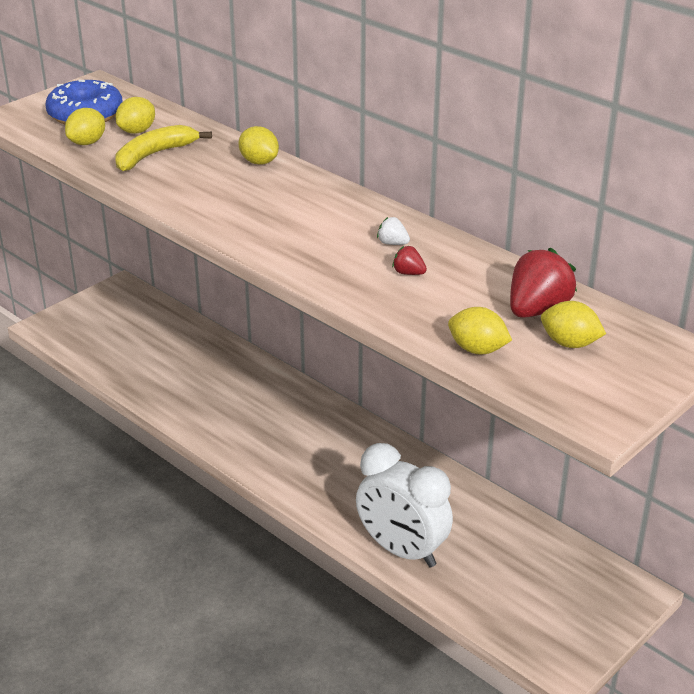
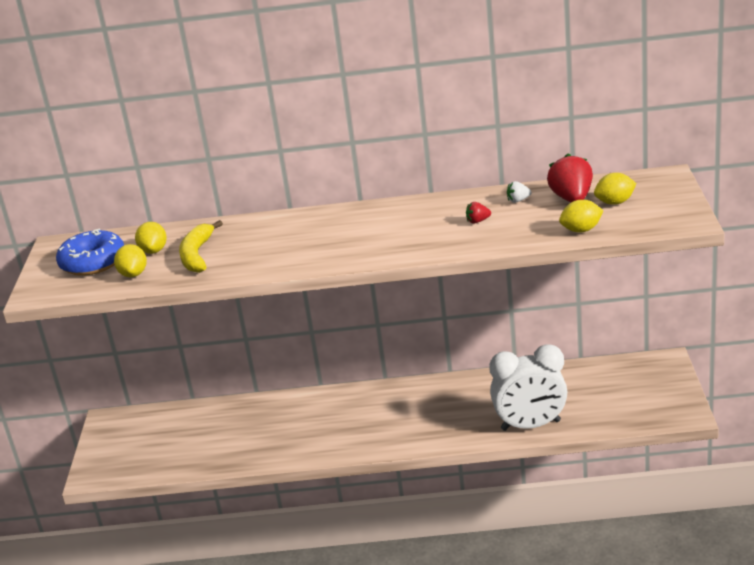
camera: 40 degrees left, 5 degrees down
(259, 162) = (274, 222): yellow lemon -> none
(392, 243) = (440, 214): white strawberry -> white strawberry (518, 200)

